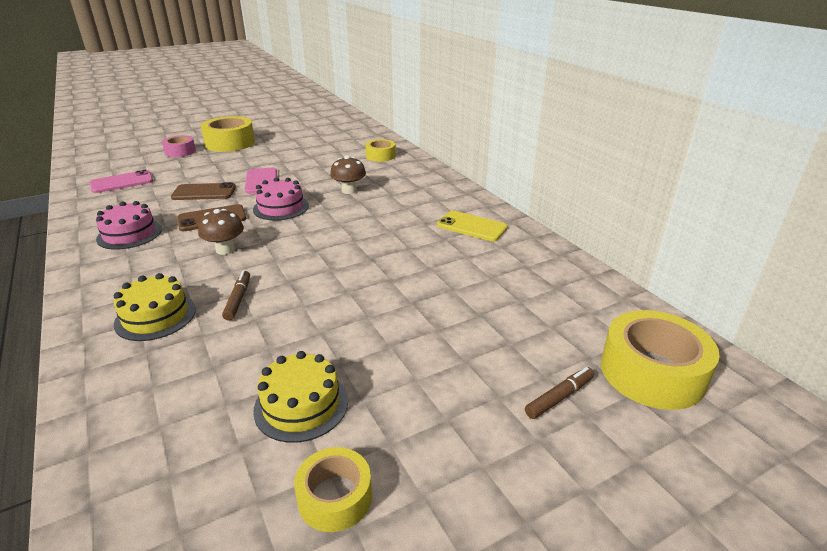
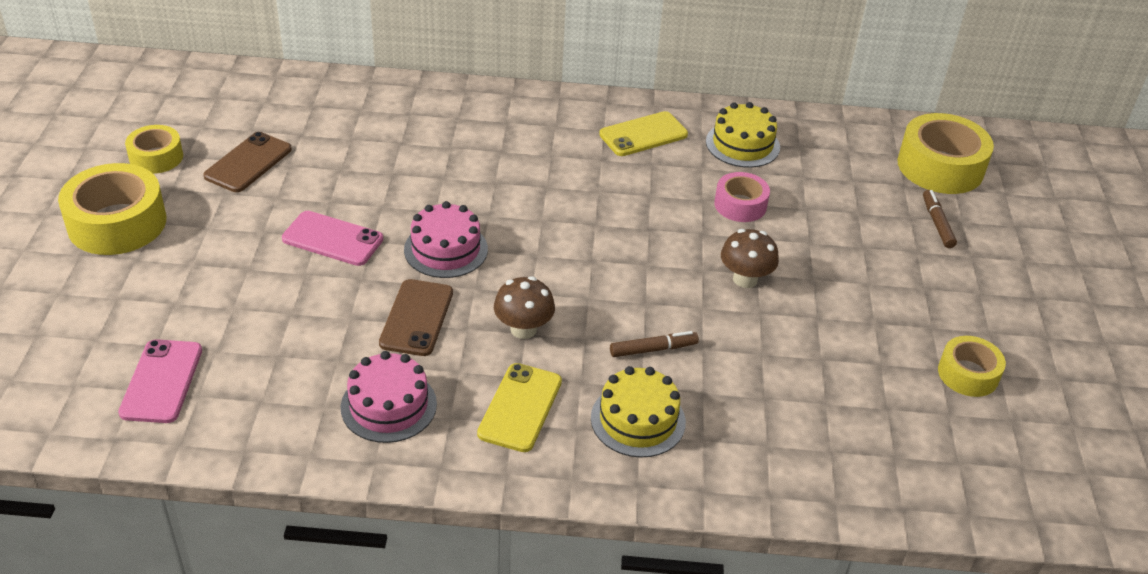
camera: 60 degrees left, 10 degrees up
(147, 271) = (520, 407): none -> yellow phone
(180, 151) = (86, 287): pink tape -> pink tape (740, 205)
(204, 192) = (312, 303): brown phone -> brown phone (248, 163)
(238, 299) = (653, 349): brown marker -> brown marker turned 135 degrees clockwise
(301, 405) = (857, 358): yellow cake -> yellow cake (742, 144)
(349, 190) = (454, 177): brown mushroom -> brown mushroom (745, 279)
(380, 156) = (366, 108): yellow tape -> yellow tape (156, 157)

